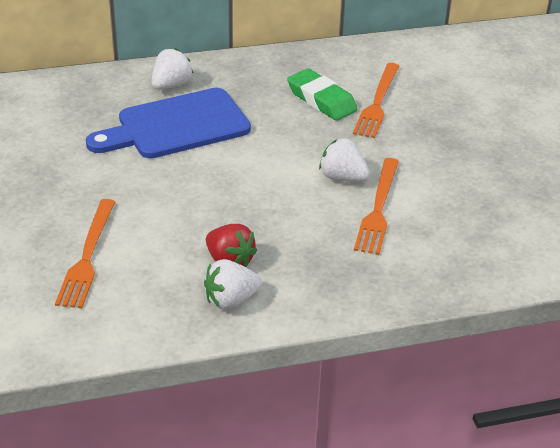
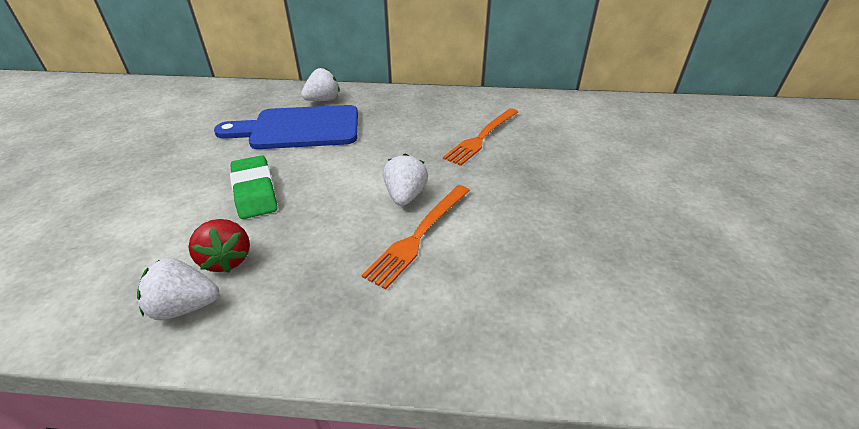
camera: 20 degrees right, 0 degrees up
(87, 256) = (111, 223): orange fork -> none
(321, 100) = (434, 128): green eraser -> green eraser (255, 192)
(342, 178) = (405, 196): white strawberry -> white strawberry turned 45 degrees clockwise

